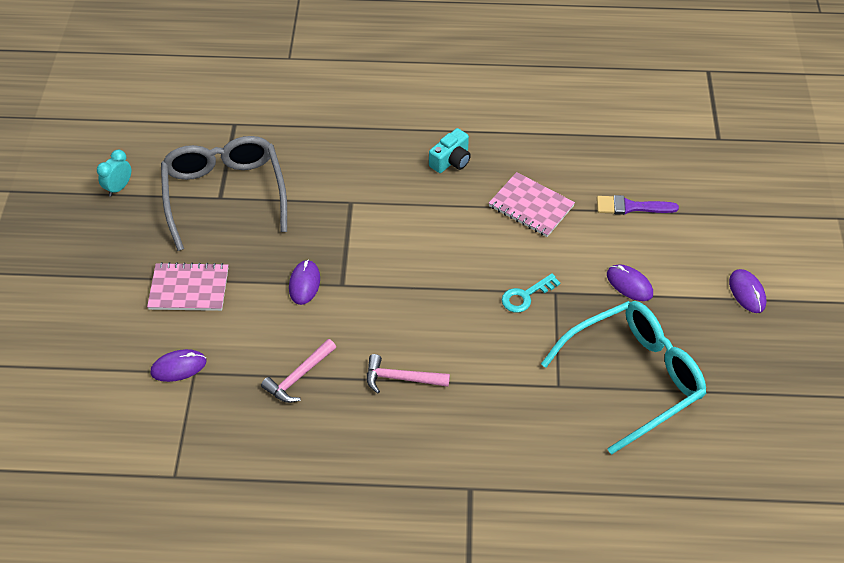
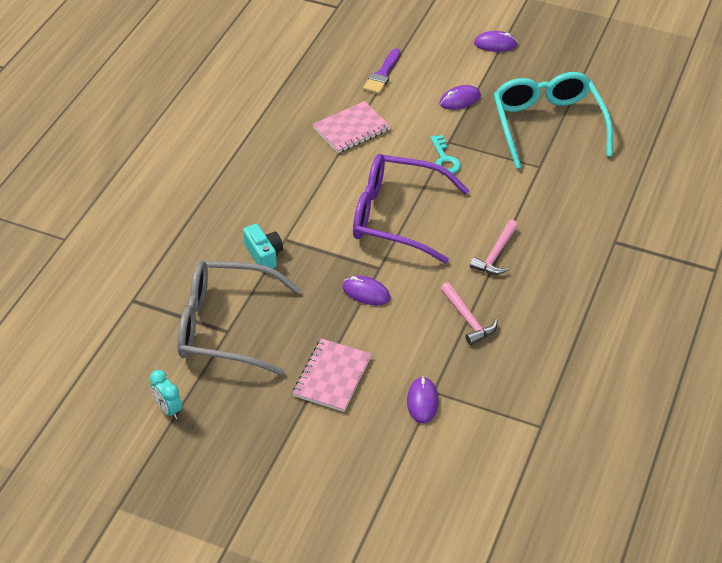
camera: 70 degrees left, 5 degrees down
(420, 278) = (396, 216): none -> purple glasses
(451, 161) = (272, 162): turquoise camera -> turquoise camera (264, 254)

